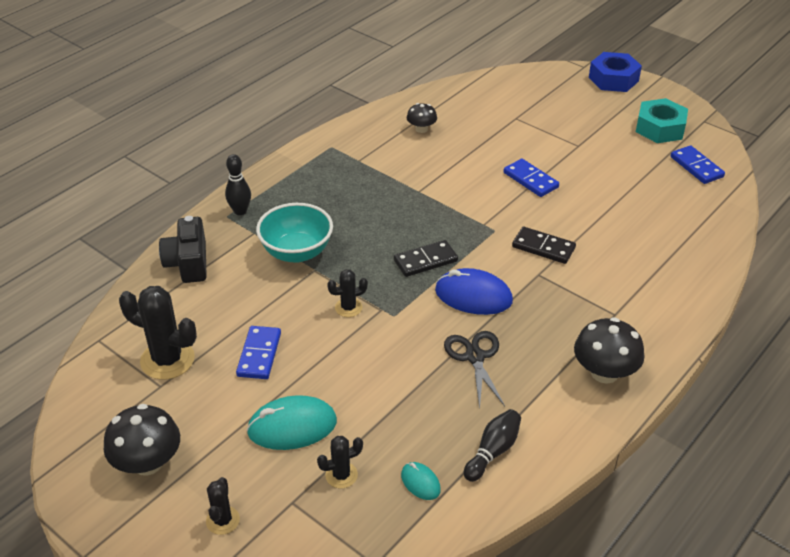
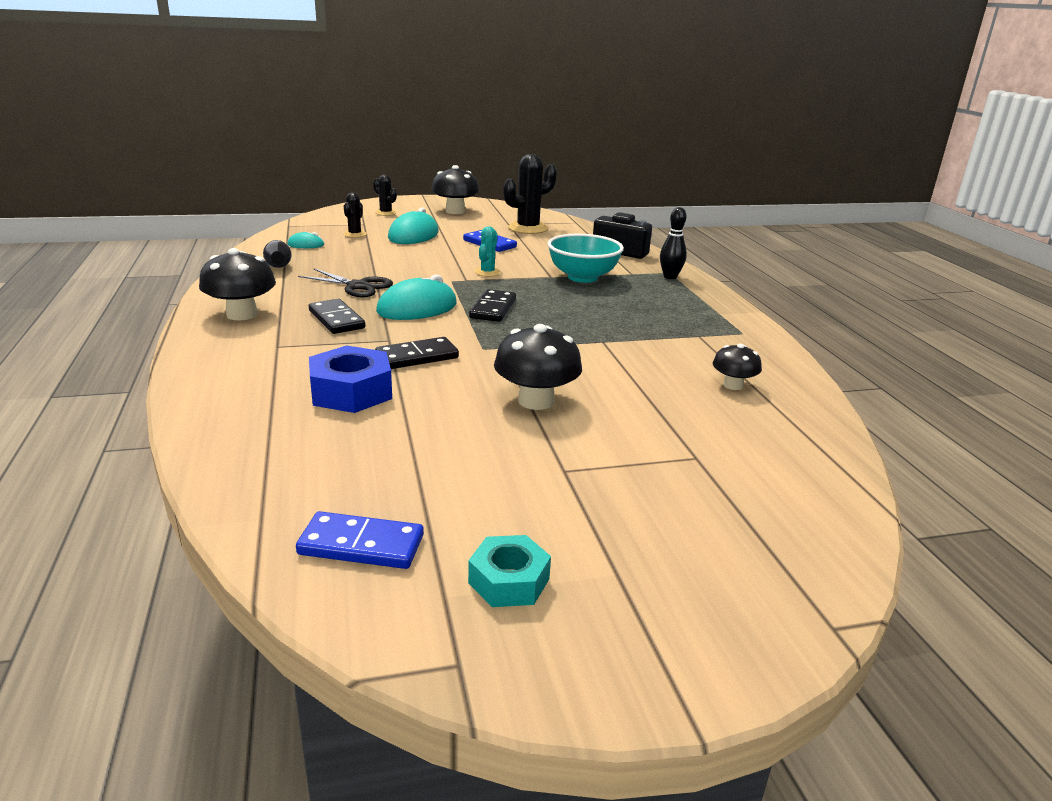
camera: 125 degrees right, 15 degrees down
(348, 307) = (487, 272): black cactus -> turquoise cactus
(473, 296) = (417, 308): blue mouse -> turquoise mouse
(530, 180) = (536, 401): blue domino -> black mushroom
(545, 319) = (336, 319): none -> black domino
(613, 79) = (745, 638): blue nut -> blue nut (351, 392)
(660, 128) = (509, 581): turquoise nut -> turquoise nut, size x0.64

